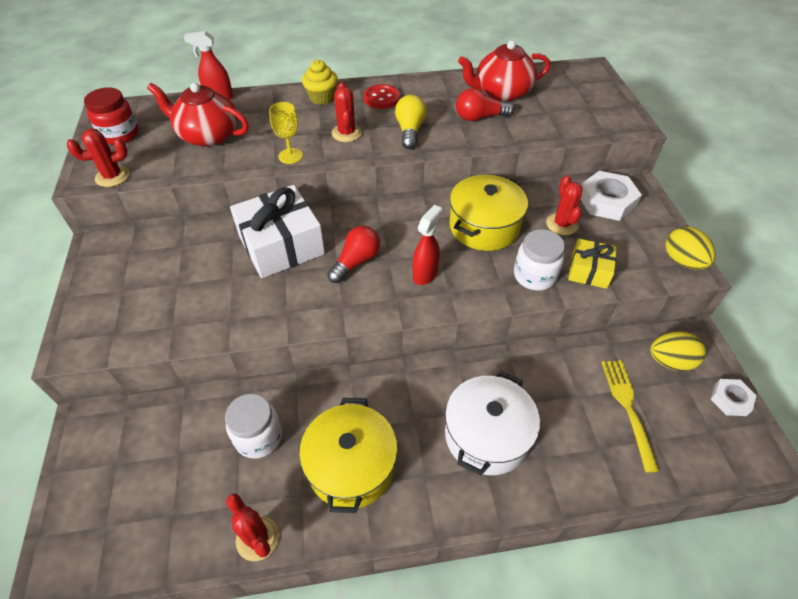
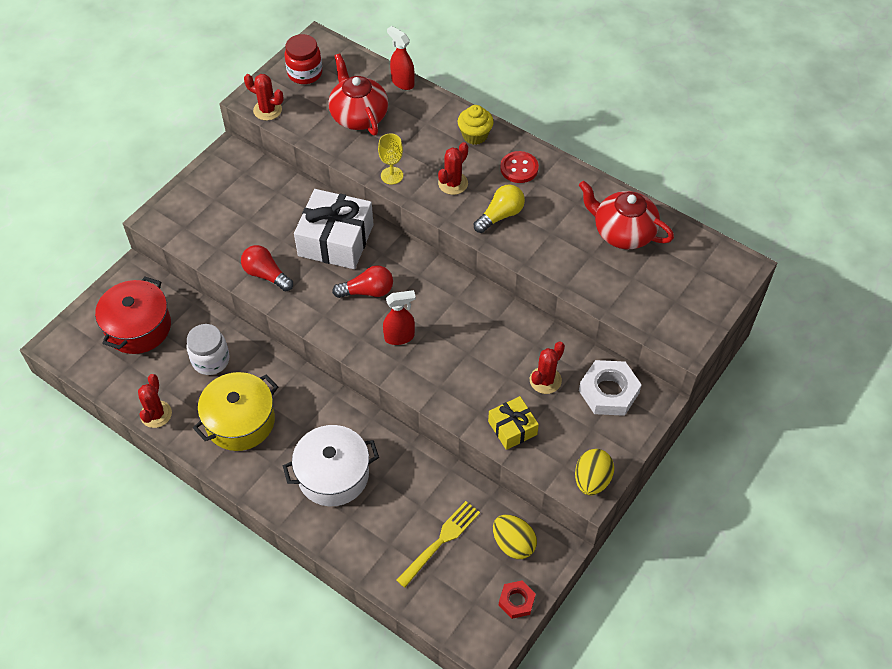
camera: 45 degrees right, 5 degrees up
(144, 470) = (138, 327): none -> red pot
(479, 117) = (570, 243): red light bulb -> red light bulb (266, 275)
(484, 226) = (486, 335): yellow pot -> none
(534, 276) = (469, 399): white jar -> none
(730, 400) = (516, 601): white nut -> red nut

